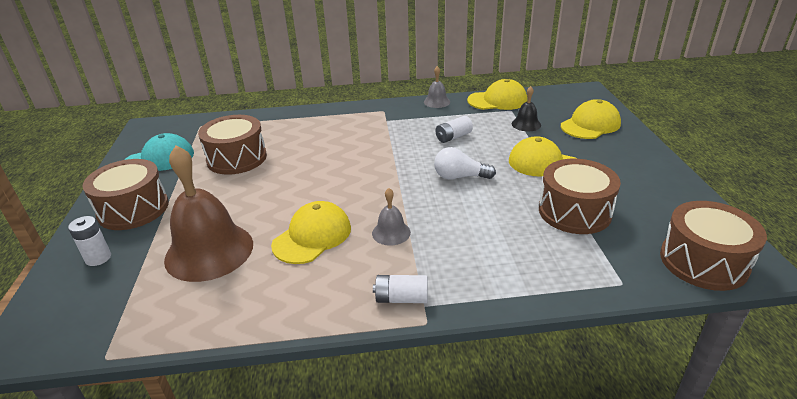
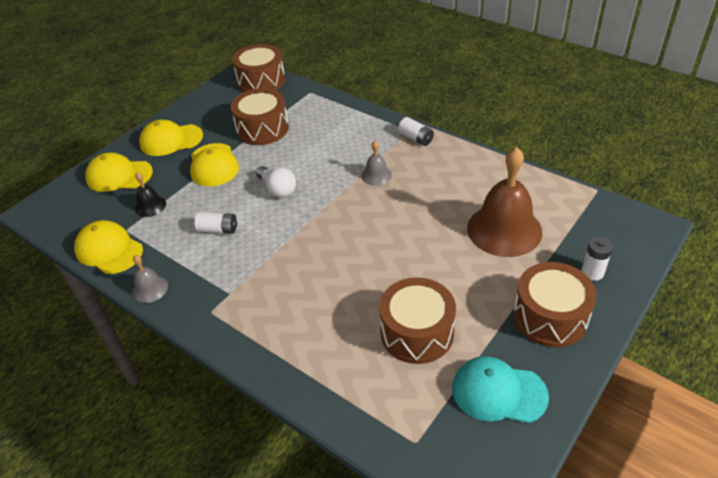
camera: 135 degrees left, 10 degrees up
(312, 236) = (426, 201): yellow cap -> yellow cap (171, 140)

